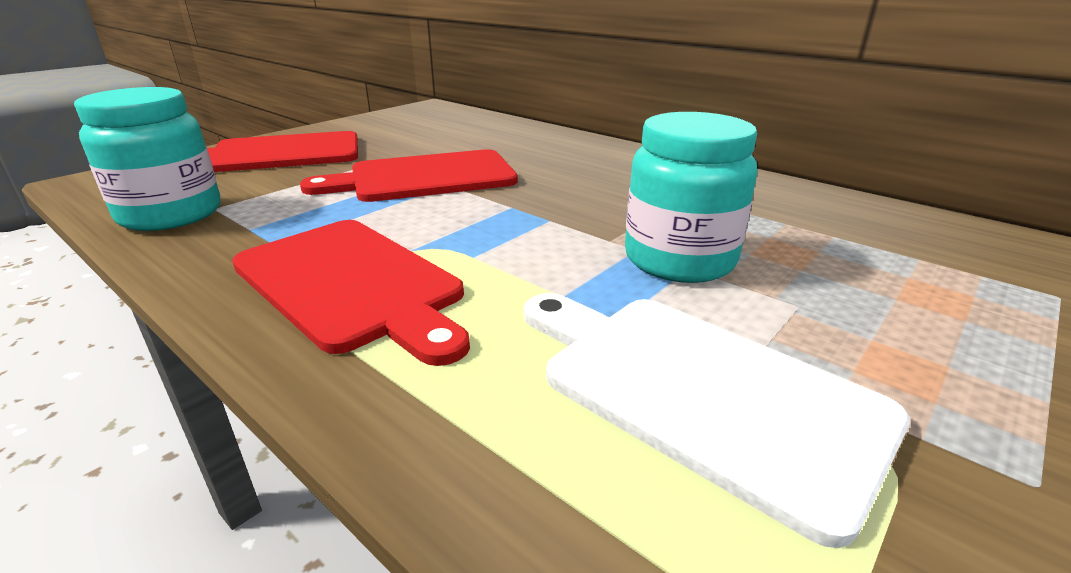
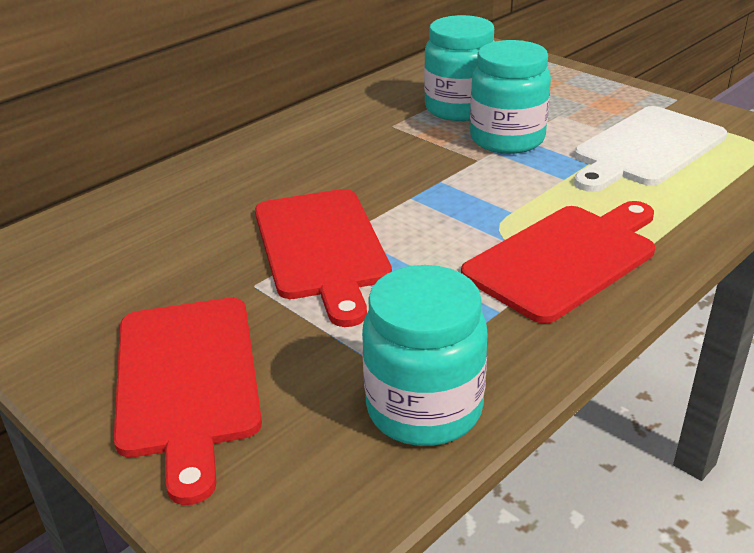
camera: 85 degrees left, 5 degrees up
(763, 231) = (459, 108): none -> turquoise jar

